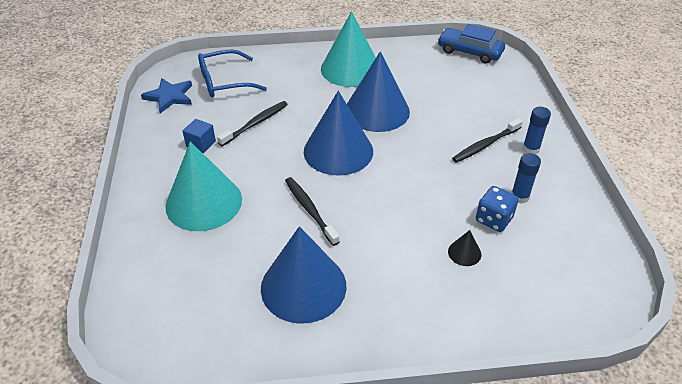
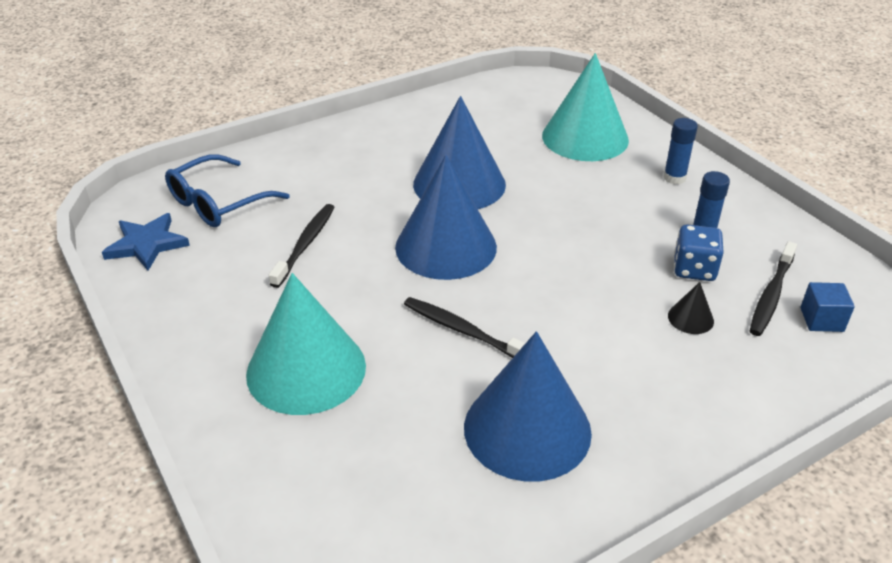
camera: 25 degrees left, 5 degrees down
(201, 144) = (243, 294): blue cube -> blue cube (821, 320)
(350, 69) = (386, 142): turquoise cone -> turquoise cone (585, 137)
(469, 52) = (522, 86): blue car -> none
(485, 145) = (620, 188): black toothbrush -> black toothbrush (771, 295)

